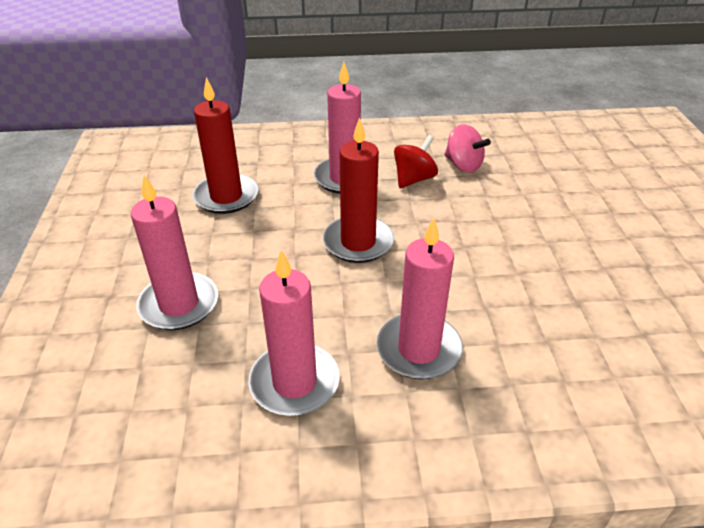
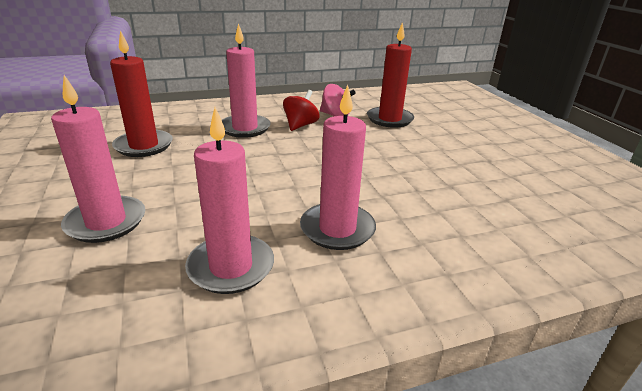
camera: 15 degrees left, 10 degrees down
(358, 242) = (266, 165): red candle -> red candle (389, 119)

